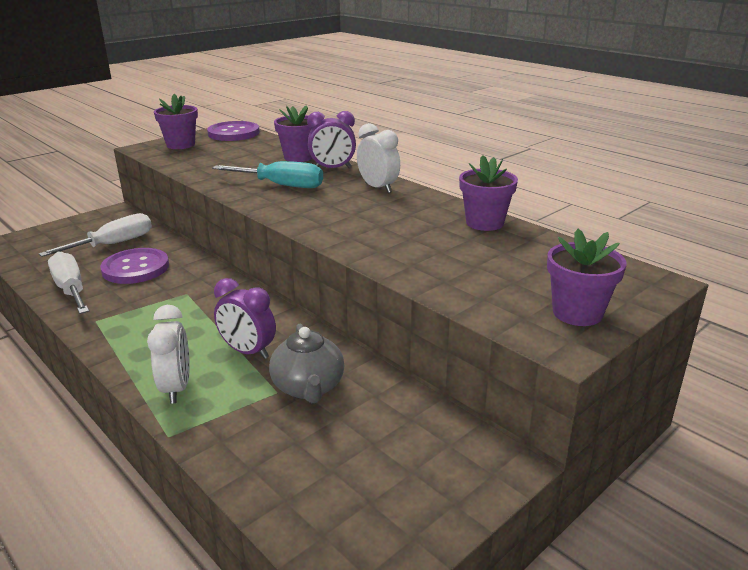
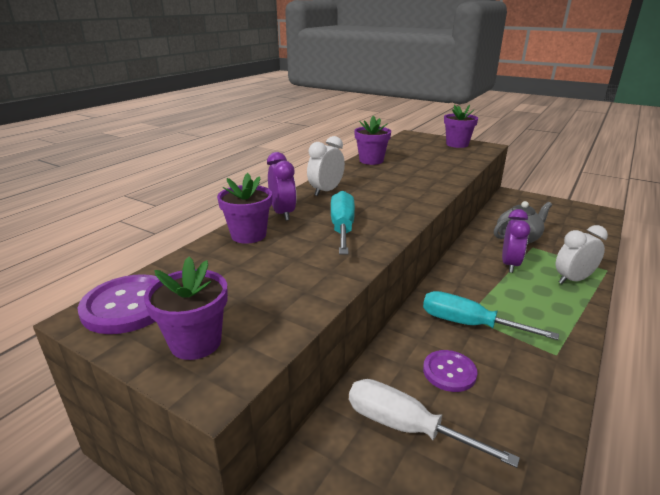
camera: 105 degrees left, 0 degrees up
(71, 289) = (532, 405): white screwdriver -> none
(135, 268) = (449, 372): purple button -> purple button, size x0.66
(175, 291) = (468, 324): none -> turquoise screwdriver

